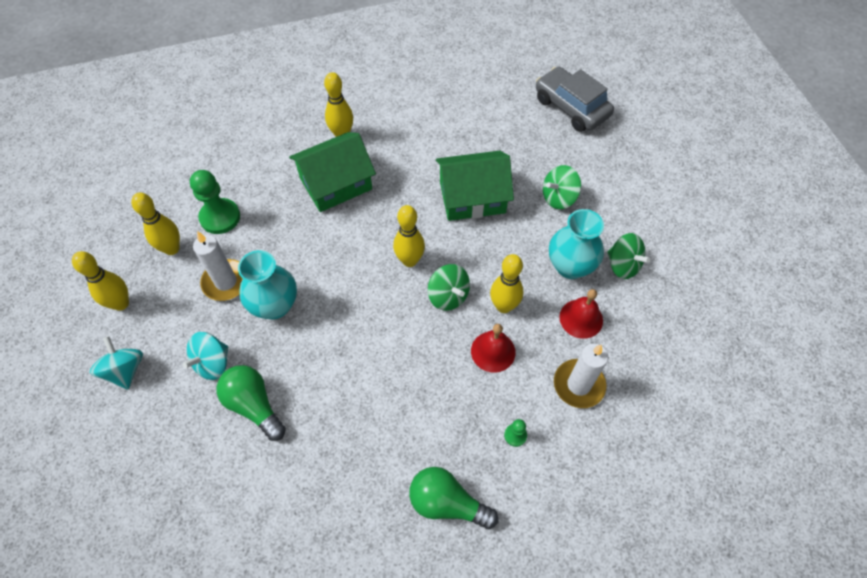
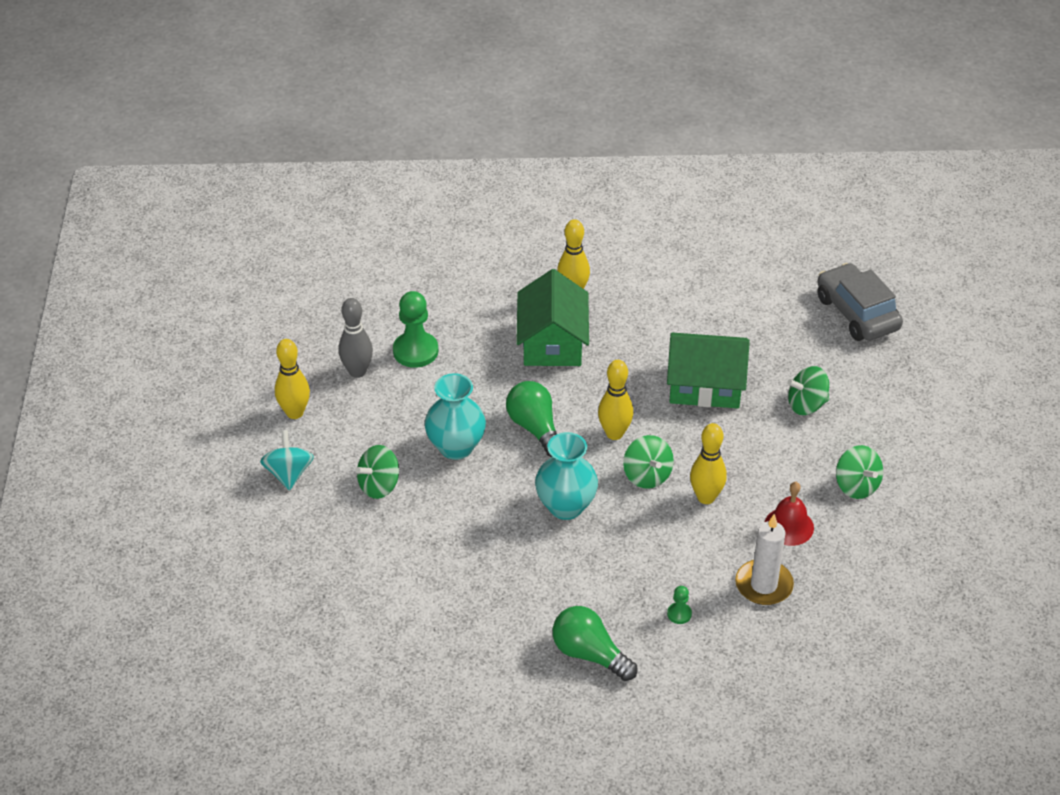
camera: 15 degrees right, 15 degrees down
(172, 248) = (357, 372): yellow bowling pin -> grey bowling pin
(212, 363) = (379, 486): turquoise spinning top -> green spinning top
(226, 282) = (408, 414): white candle -> none
(254, 405) = (413, 531): green light bulb -> green light bulb (535, 428)
(336, 184) = (552, 342): green house -> green house turned 75 degrees counterclockwise
(493, 351) = (680, 536): red bell -> none
(570, 266) = (795, 475): turquoise vase -> turquoise vase (566, 506)

